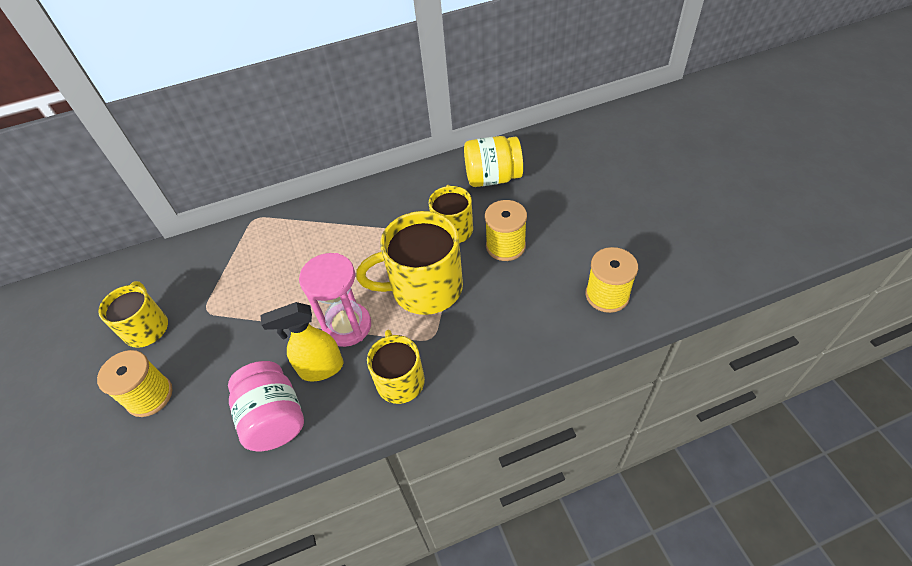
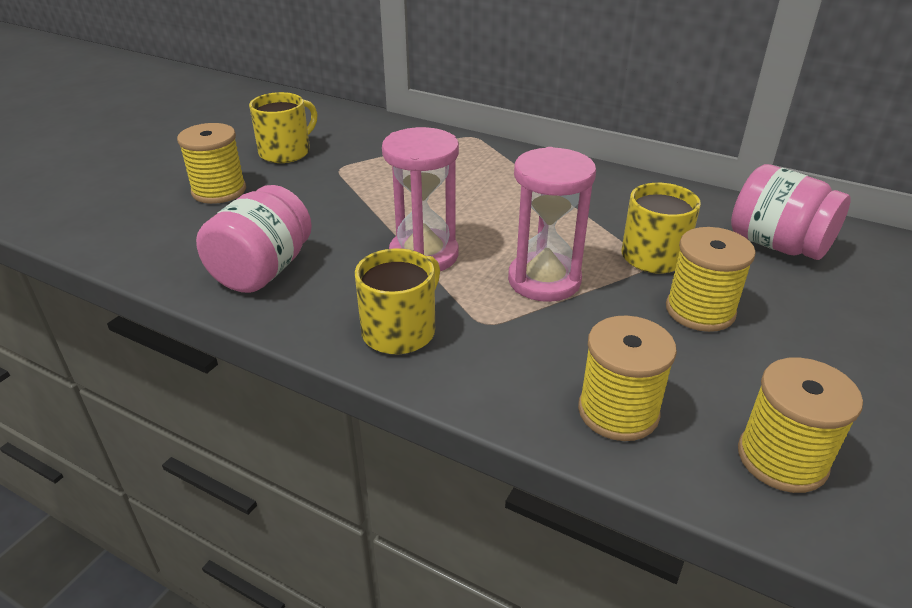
camera: 45 degrees right, 15 degrees down
(321, 368) = (352, 267): yellow spray bottle -> none
(424, 288) = (544, 280): yellow mug -> pink hourglass
(492, 178) = (777, 245): yellow jar -> pink jar
(536, 330) = (618, 411): none -> yellow spool

